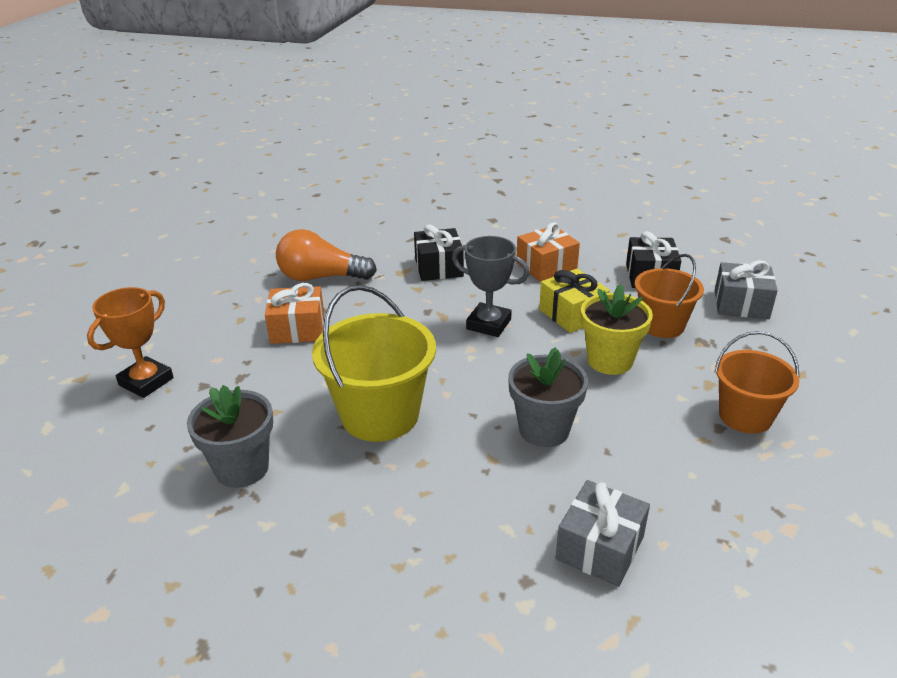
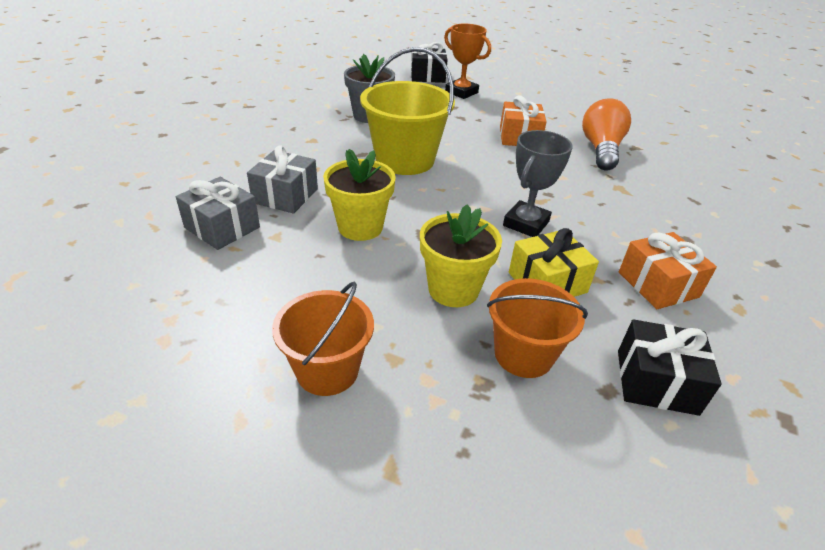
camera: 95 degrees right, 5 degrees up
(439, 267) = (634, 209): black gift -> black gift (427, 76)
(544, 430) = (360, 227): grey flower pot -> yellow flower pot
(741, 304) = (586, 474): grey gift -> grey gift (285, 196)

